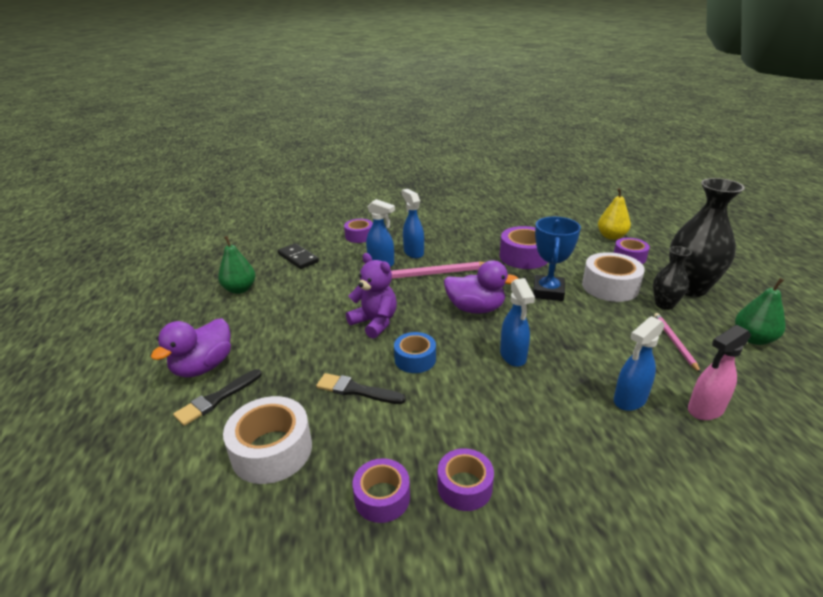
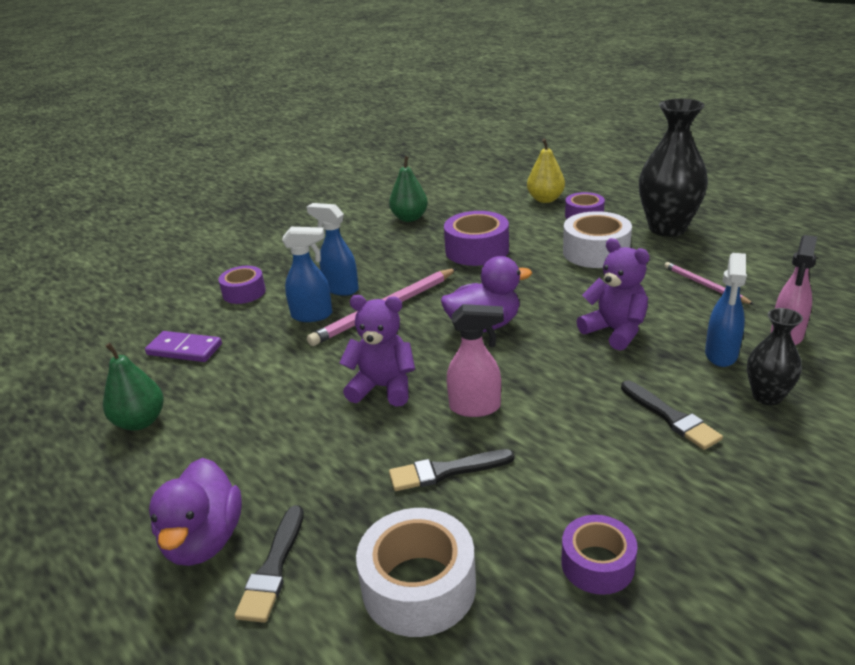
camera: 30 degrees left, 0 degrees up
(298, 258) = (184, 349): black domino -> purple domino
(415, 359) = (476, 407): blue tape -> pink spray bottle
(464, 486) = (664, 508): purple tape -> none
(513, 356) = (575, 360): blue spray bottle -> none
(539, 427) = (671, 417): none -> black brush
(548, 292) = (541, 279): blue trophy -> none
(563, 348) = (615, 331): none -> purple teddy bear
(664, 304) = (661, 252): black vase -> black vase (767, 396)
(753, 339) = (762, 257): green pear -> green pear (409, 218)

